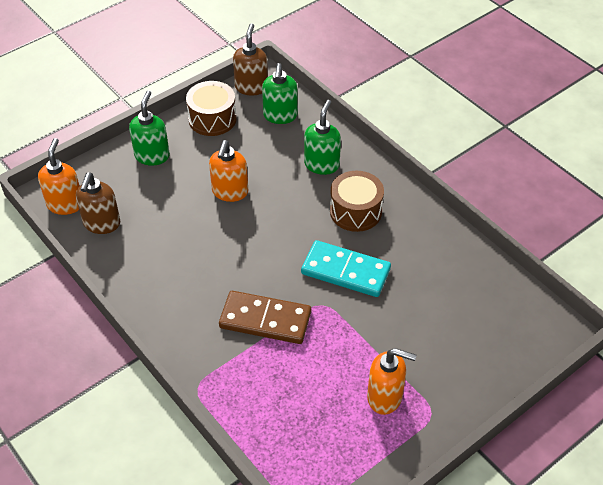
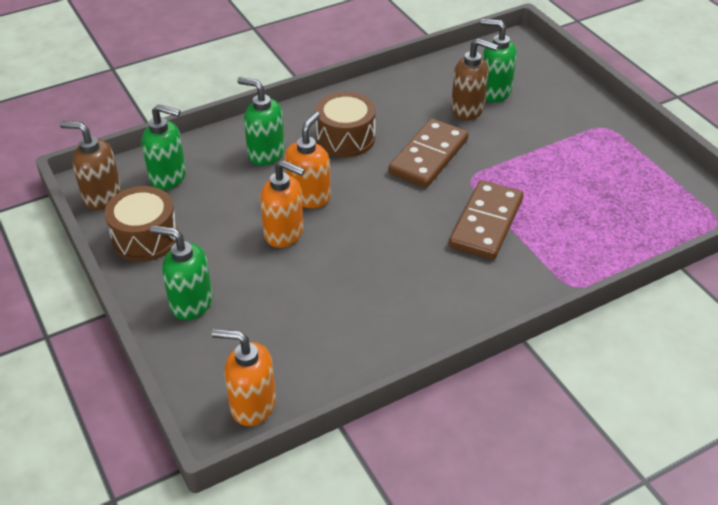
camera: 80 degrees left, 5 degrees down
(102, 224) = (303, 363): brown soap dispenser -> brown soap dispenser (468, 109)
(345, 271) = (428, 156): turquoise domino -> brown domino
(385, 397) = (588, 152): orange soap dispenser -> orange soap dispenser (309, 196)
(461, 314) = (494, 92): none -> green soap dispenser

